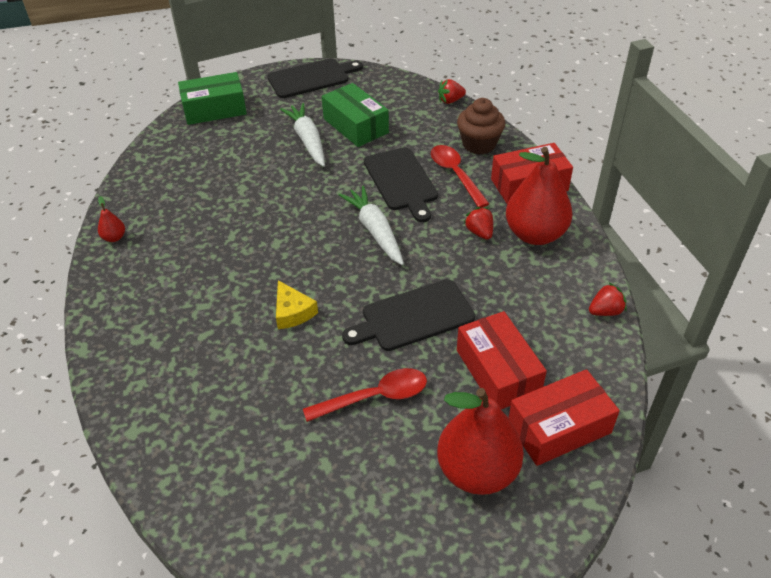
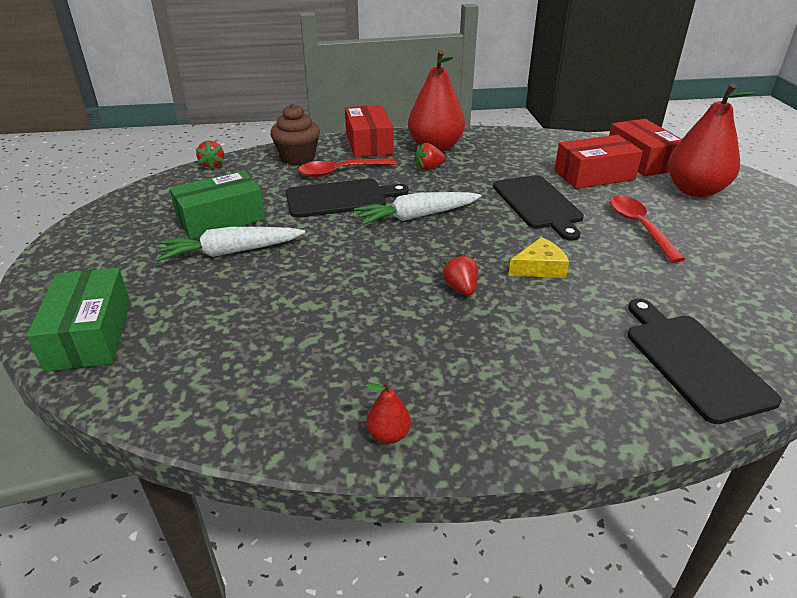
camera: 85 degrees left, 10 degrees down
(311, 78) = (83, 246): black cutting board -> black cutting board (693, 362)
(605, 311) = (524, 134): red strawberry -> red strawberry (460, 288)

